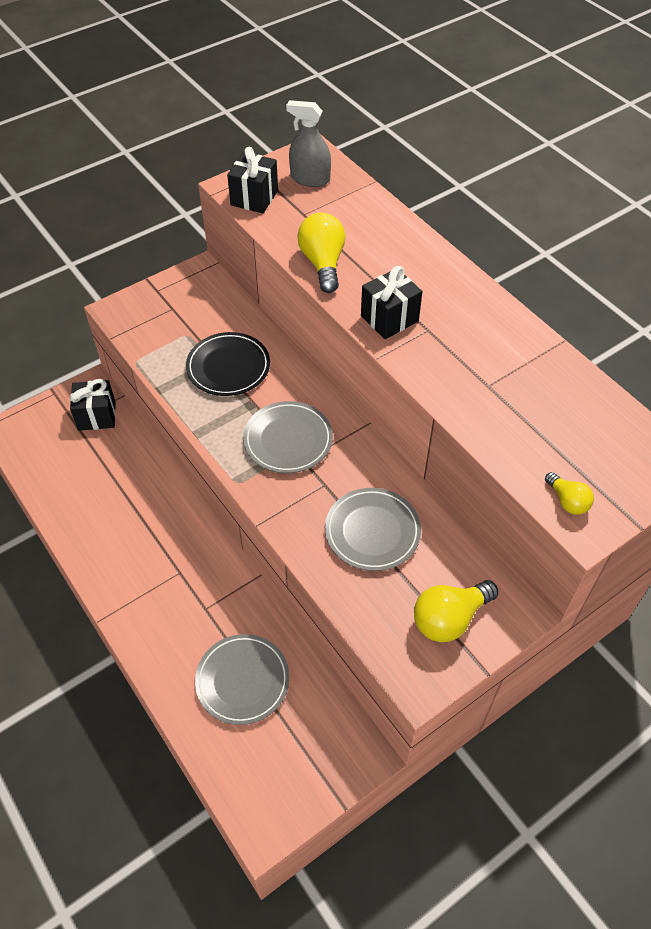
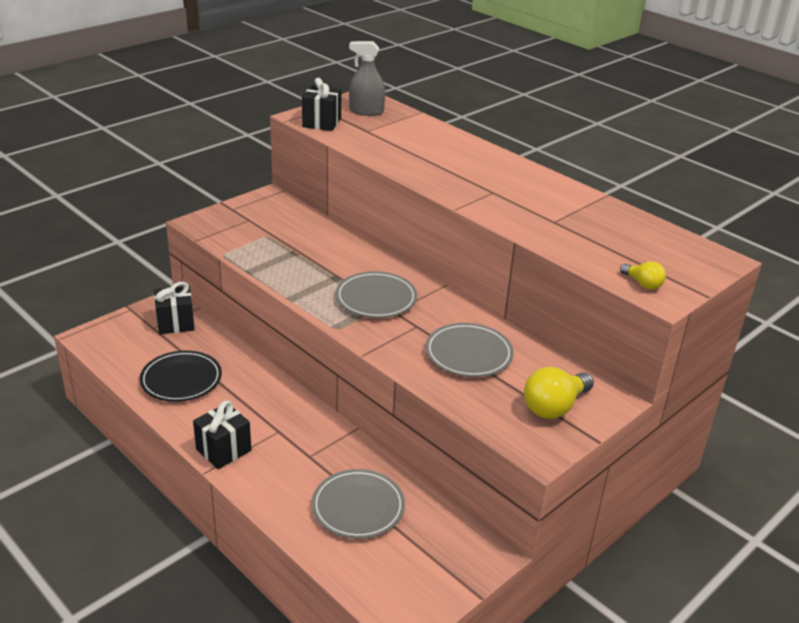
camera: 10 degrees left, 20 degrees down
(228, 367) = (309, 255): black plate -> black plate (181, 380)
(323, 263) = (392, 157): yellow light bulb -> none
(389, 318) = (458, 187): black gift -> black gift (223, 450)

